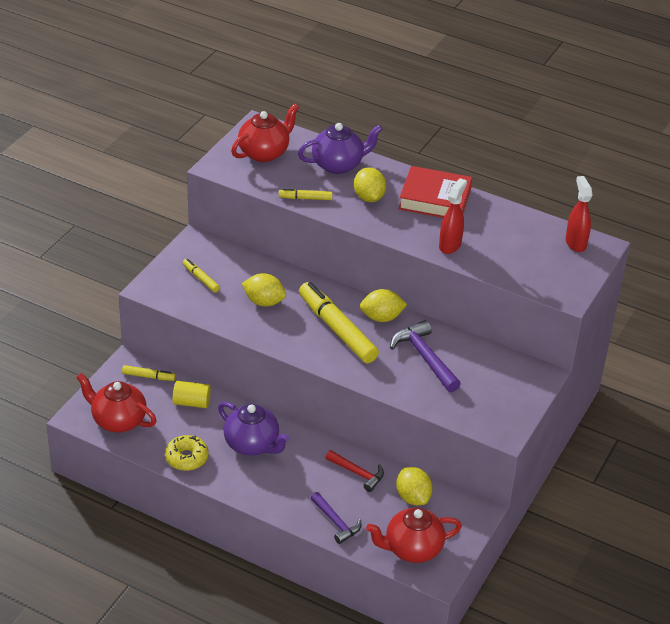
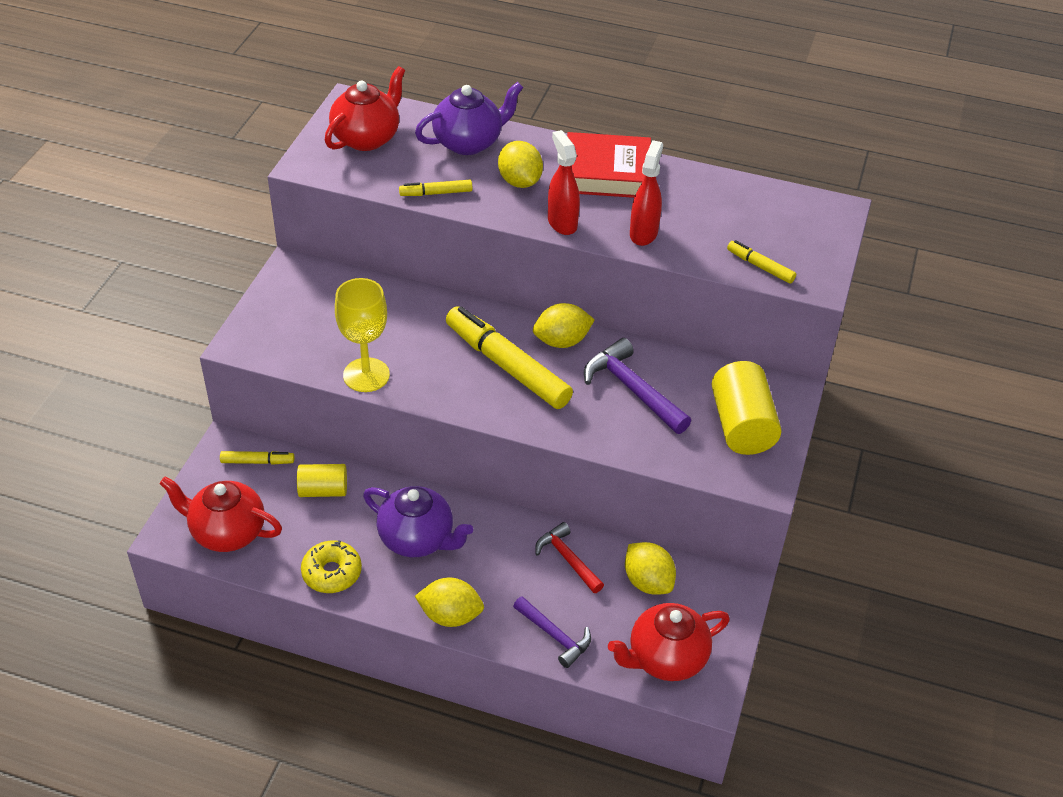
camera: 10 degrees left, 5 degrees up
(201, 279) = (309, 320): yellow marker -> yellow marker (760, 267)
(234, 322) = (366, 375): none -> yellow goblet
(264, 302) = (401, 341): yellow lemon -> yellow lemon (450, 615)
(358, 473) = (567, 559): red hammer -> red hammer turned 150 degrees counterclockwise
(498, 393) = (741, 425): none -> yellow cylinder
(575, 243) = (803, 209): red spray bottle -> red spray bottle (562, 223)

